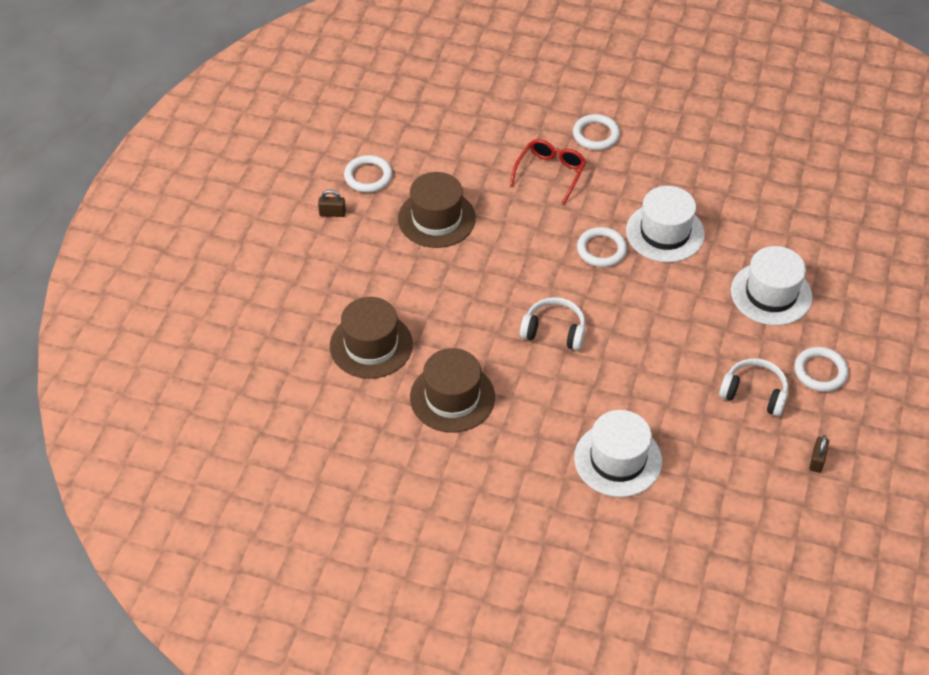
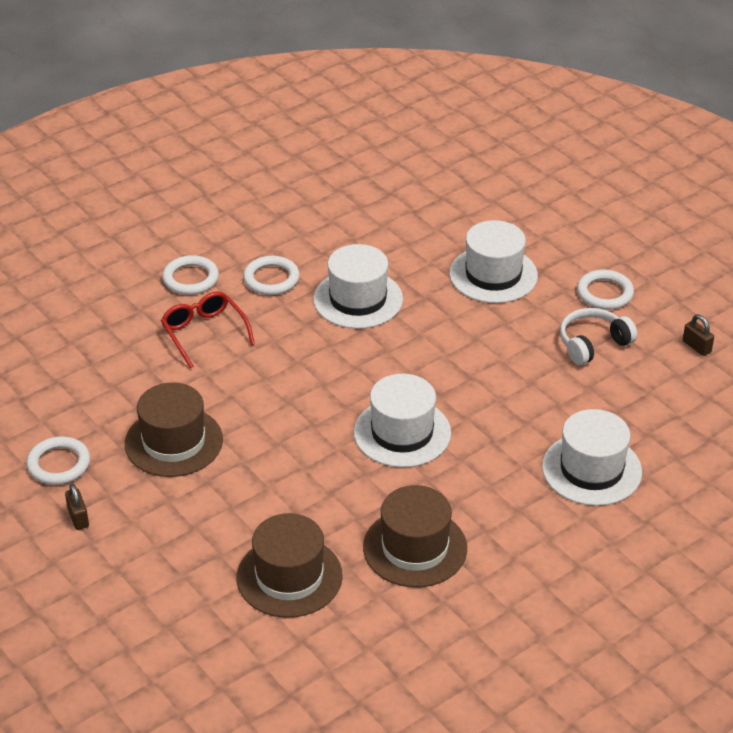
camera: 55 degrees left, 10 degrees down
(332, 213) = (78, 518): brown padlock -> brown padlock turned 60 degrees counterclockwise
(554, 331) = (402, 433): white headphones -> white hat
(601, 250) = (335, 349): white ring -> white ring (271, 279)

